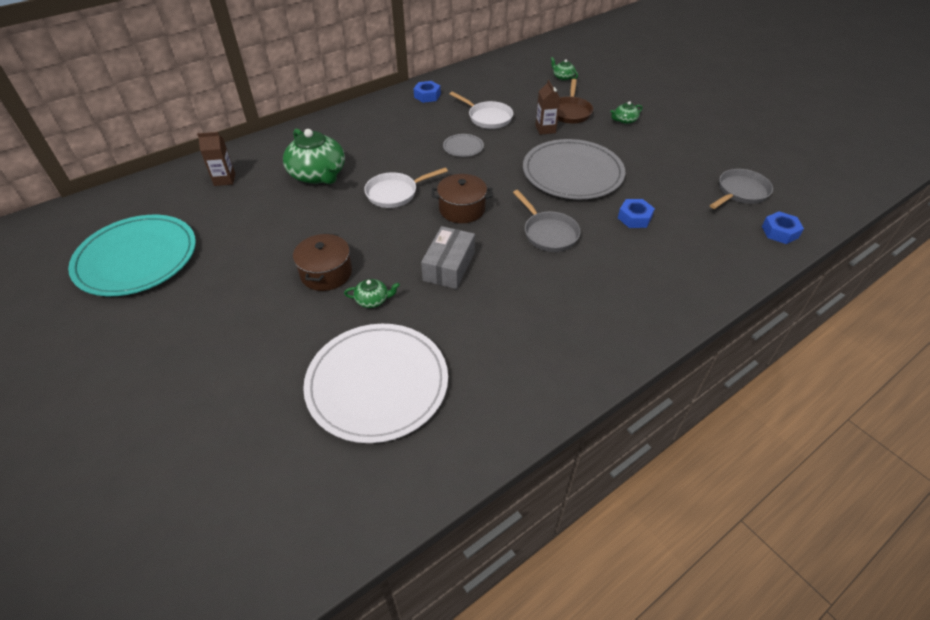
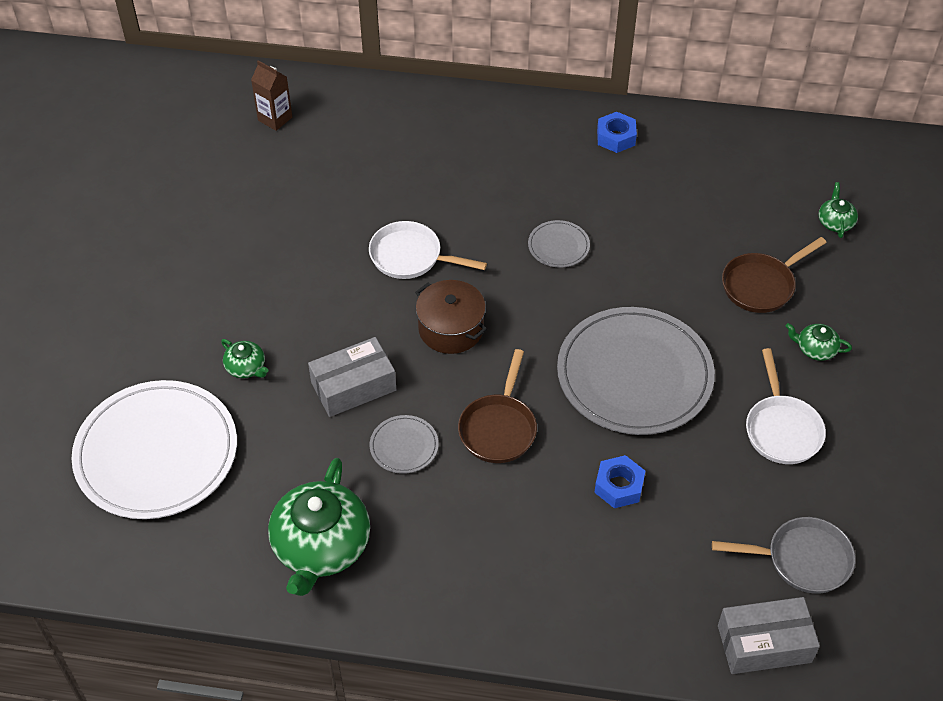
camera: 45 degrees right, 5 degrees up
(136, 258) = (115, 165): turquoise plate -> none
(318, 174) = (365, 175): green teapot -> green teapot (321, 546)
(326, 273) = (241, 305): brown pot -> none
(487, 118) = (644, 222): white pan -> white pan (781, 429)
(515, 273) = (404, 446): none -> grey plate
(545, 129) = (691, 289): brown carton -> none
(548, 233) = (499, 428): grey pan -> brown pan
(779, 232) = (764, 643): blue nut -> grey box

